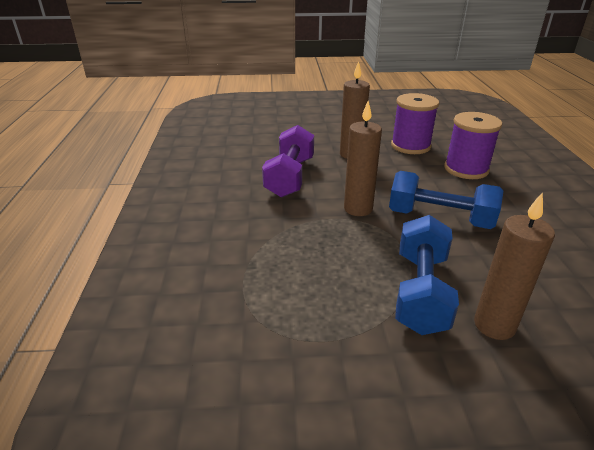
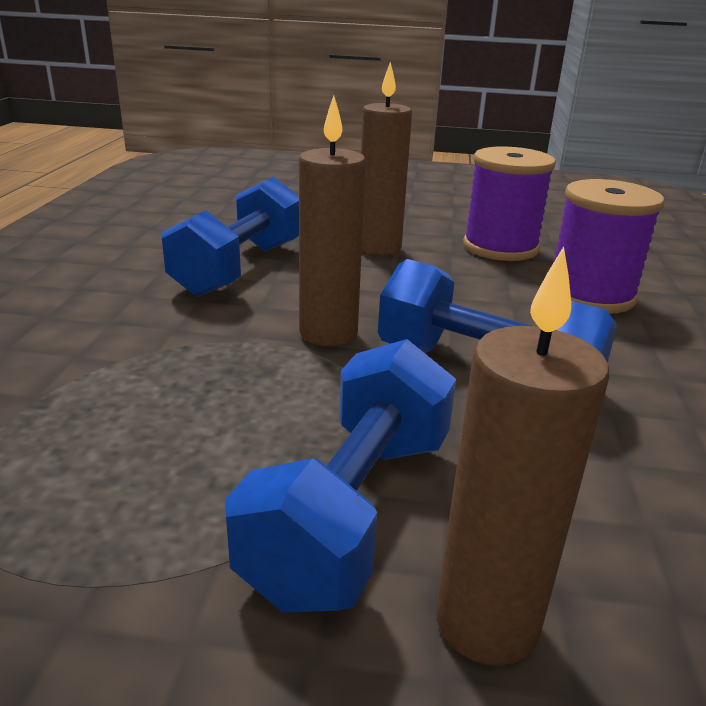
camera: 10 degrees right, 5 degrees down
(290, 177) = (239, 268): purple dumbbell -> blue dumbbell

